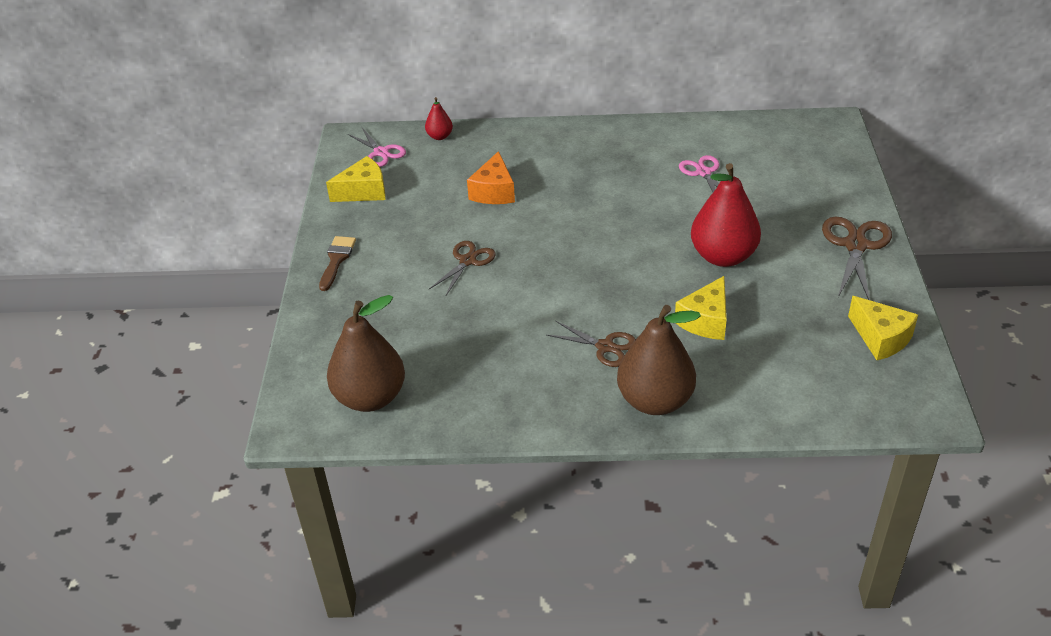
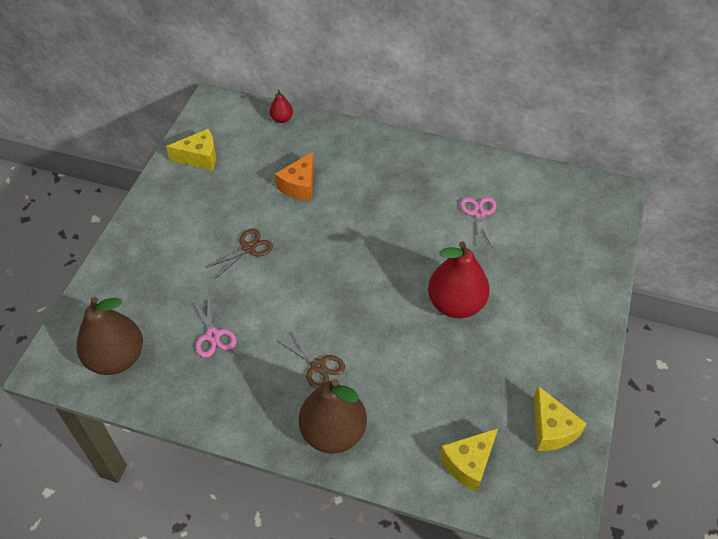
camera: 15 degrees right, 10 degrees up
(336, 260) = (150, 218): brown brush -> none
(381, 152) = (229, 123): pink scissors -> pink scissors (213, 336)
(706, 320) = (411, 365): yellow cheese -> yellow cheese (468, 463)
(856, 245) = (575, 326): brown scissors -> none

